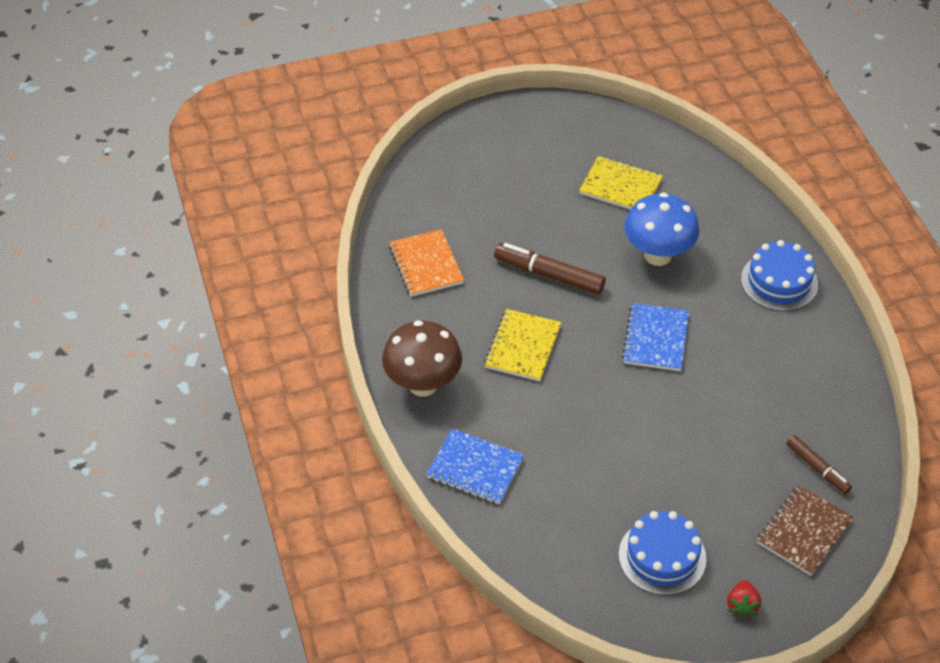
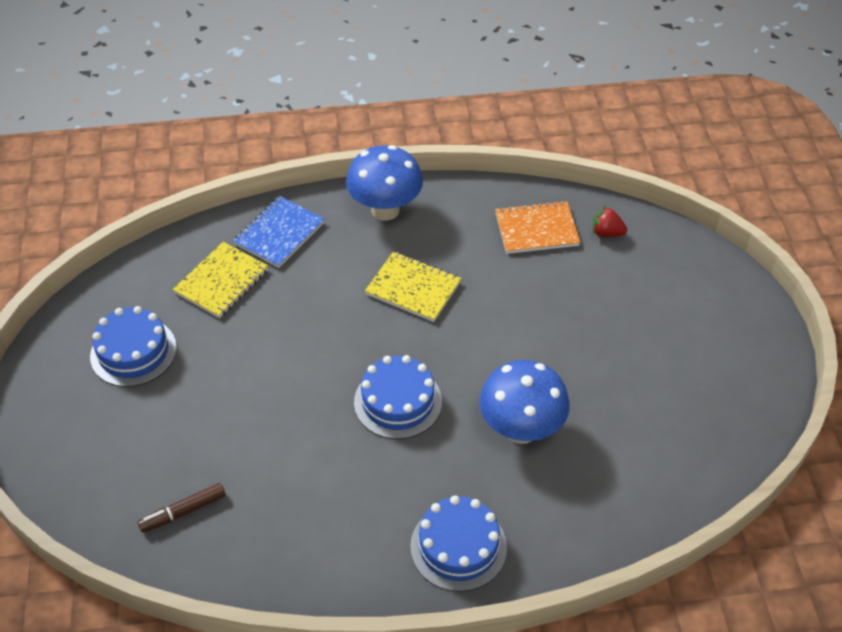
camera: 100 degrees right, 0 degrees up
(423, 384) = (385, 210): brown mushroom -> blue mushroom
(549, 275) = (507, 325): brown marker -> none
(620, 187) = (636, 415): yellow notebook -> yellow notebook (221, 281)
(655, 339) = (398, 402): blue notebook -> blue cake
(742, 605) = (56, 403): red strawberry -> red strawberry (606, 233)
(804, 532) = (112, 477): brown notebook -> none

